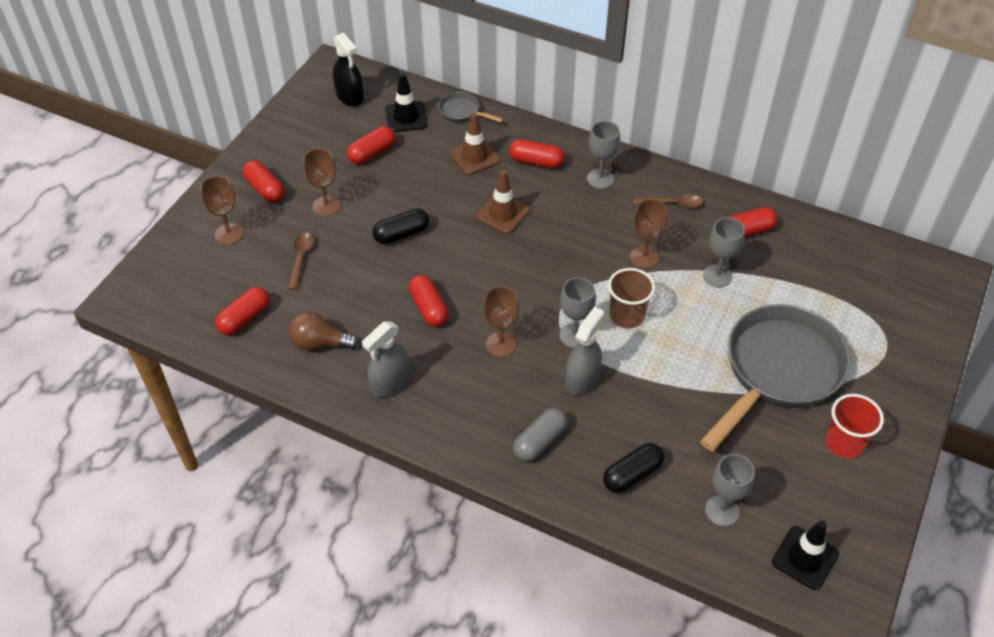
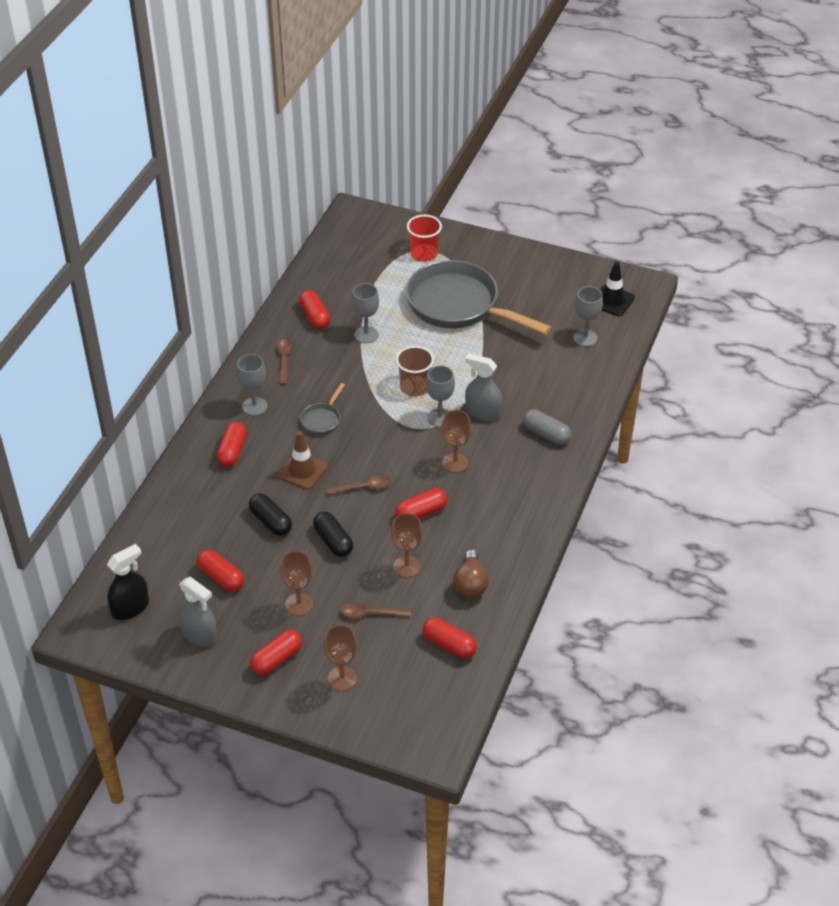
camera: 95 degrees left, 5 degrees down
(390, 382) = (505, 530): grey spray bottle -> grey spray bottle (199, 634)
(406, 117) = (165, 555): black traffic cone -> none
(462, 112) = (159, 511): grey pan -> grey pan (322, 419)
(472, 261) = (363, 487): none -> brown spoon
(474, 157) = (225, 496): brown traffic cone -> none
(632, 474) = (565, 383): black capsule -> black capsule (270, 521)
(644, 257) = (349, 377): brown goblet -> brown goblet (407, 566)
(844, 443) = (517, 277): red cup -> red cup (424, 254)

